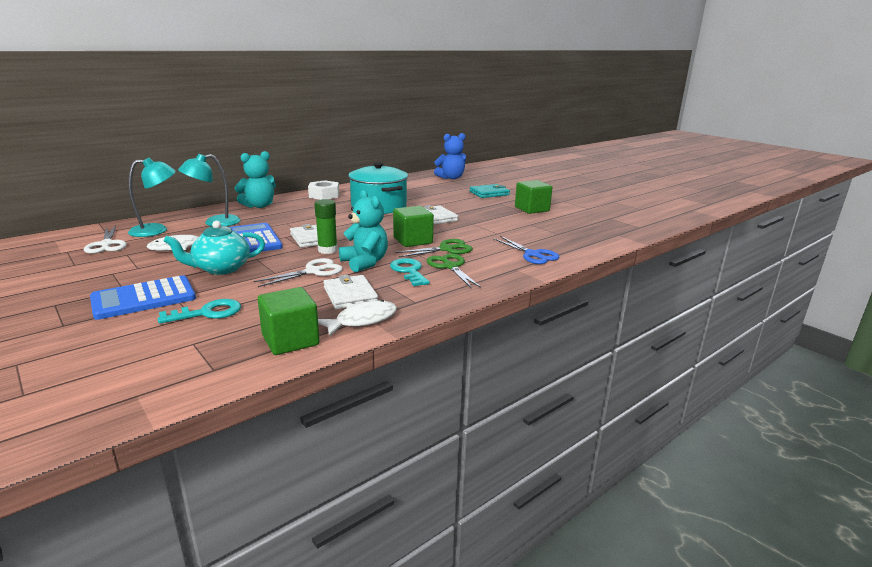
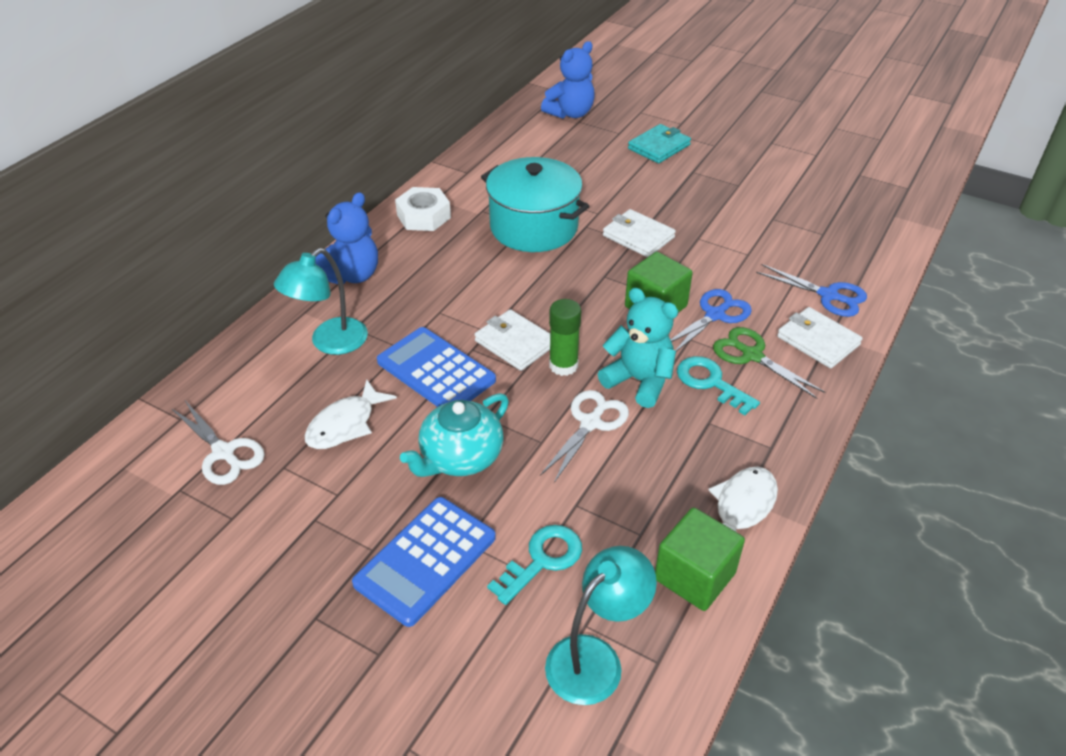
camera: 20 degrees left, 20 degrees up
(157, 230) = (261, 391): turquoise lamp -> turquoise lamp (595, 658)
(259, 206) = (352, 275): turquoise teddy bear -> blue teddy bear
(350, 295) = (683, 460): white wallet -> white wallet (818, 341)
(446, 249) = (715, 315): green scissors -> blue scissors
(532, 209) = (747, 177): green cube -> none

